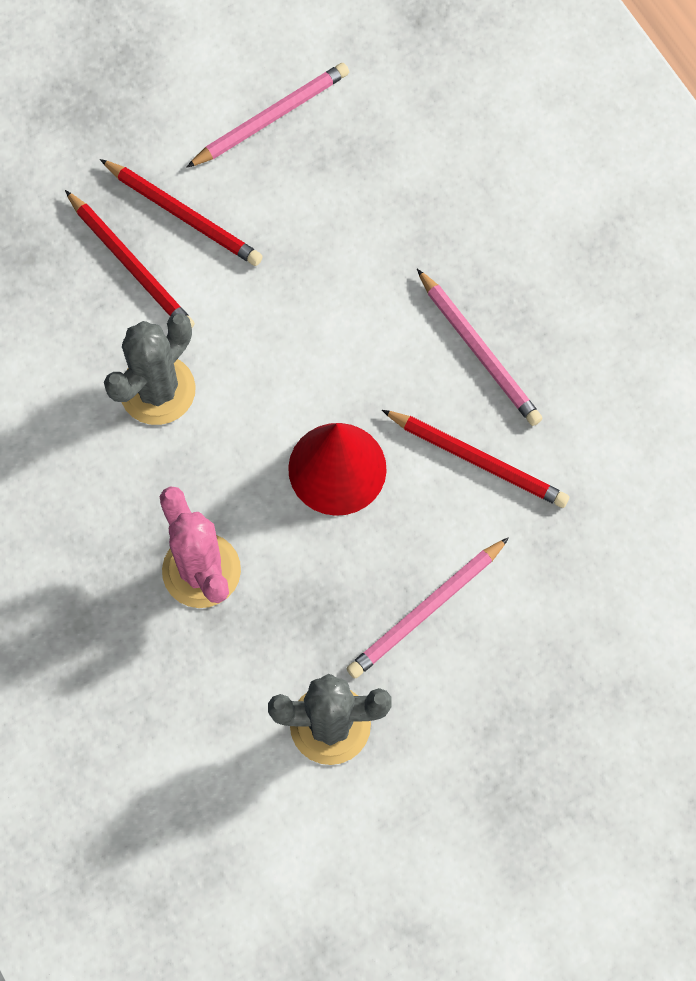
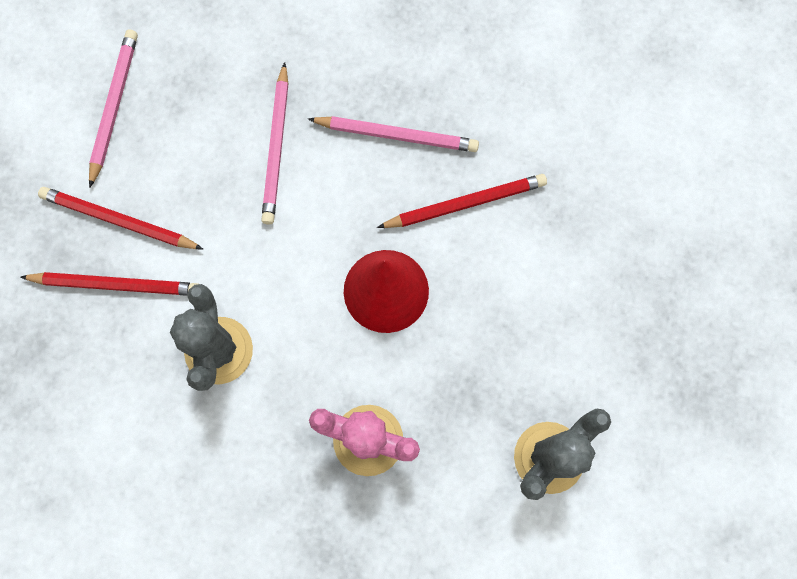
camera: 45 degrees left, 5 degrees up
(183, 215) = (119, 221): red pencil -> red pencil turned 150 degrees counterclockwise
(426, 610) = (530, 326): pink pencil -> pink pencil (276, 147)

